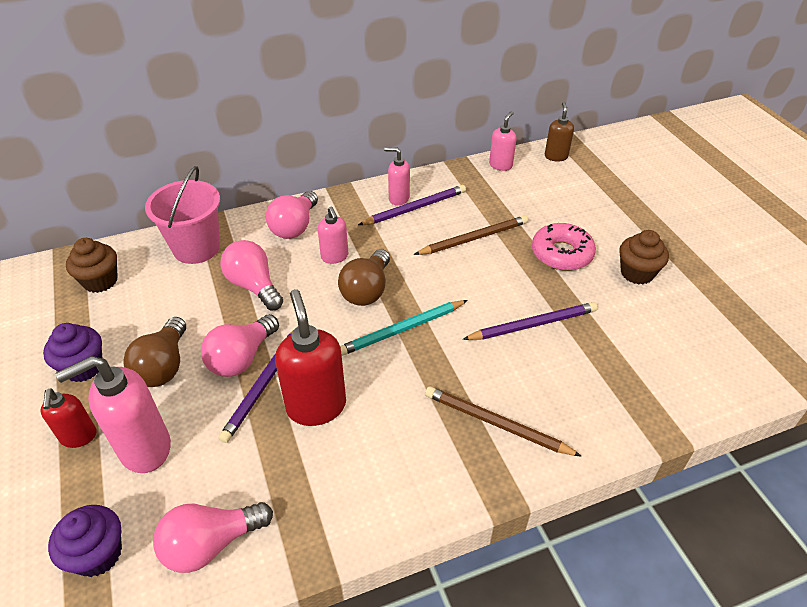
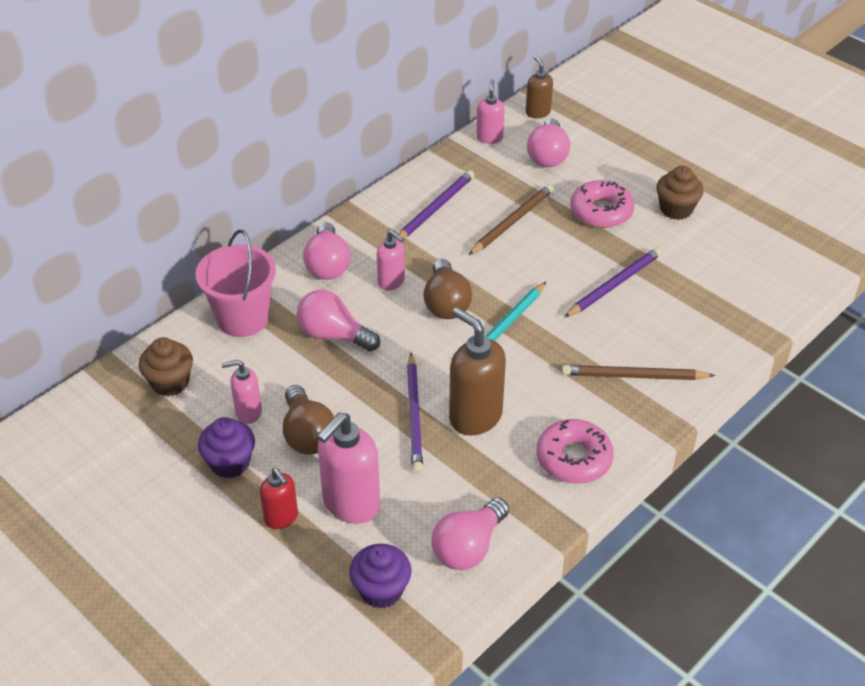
camera: 25 degrees left, 0 degrees up
(242, 358) = (376, 402): pink light bulb -> pink light bulb (548, 156)
(316, 406) = (475, 417): red soap dispenser -> brown soap dispenser
(379, 489) = (573, 458): none -> pink donut
(398, 198) = (411, 203): pink soap dispenser -> pink soap dispenser (248, 412)

